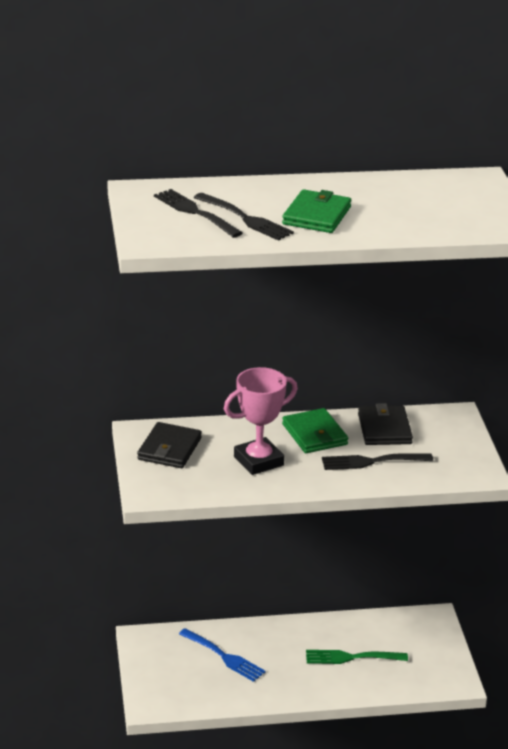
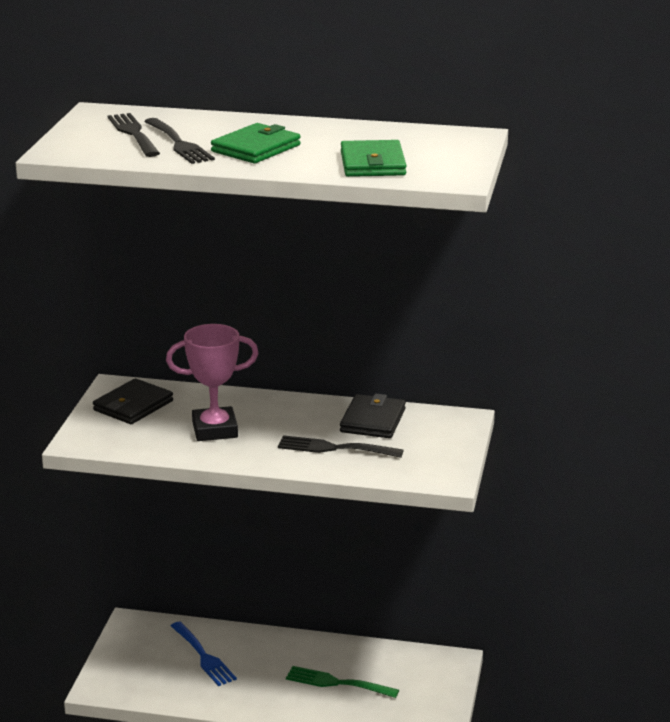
camera: 20 degrees right, 5 degrees down
(314, 434) = (293, 414): green wallet -> green wallet (372, 164)

